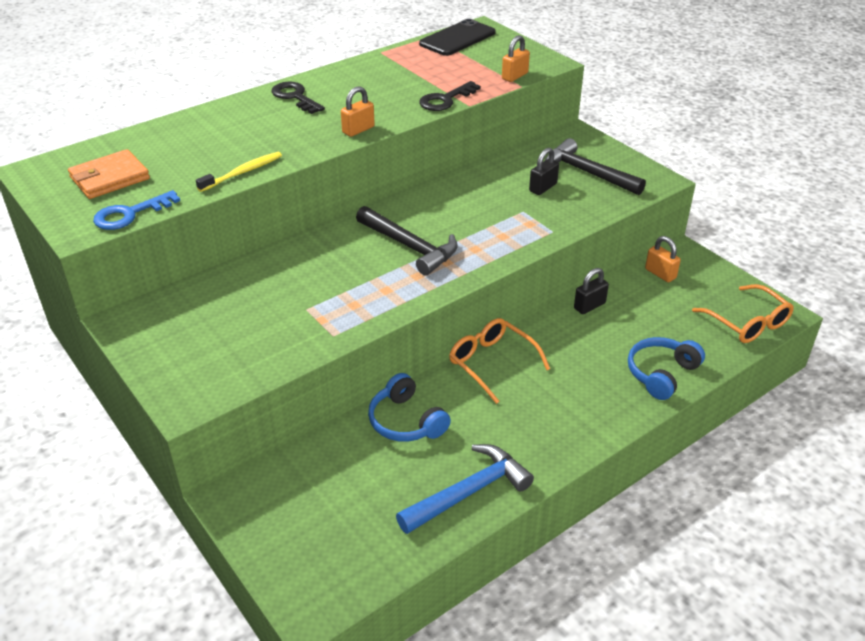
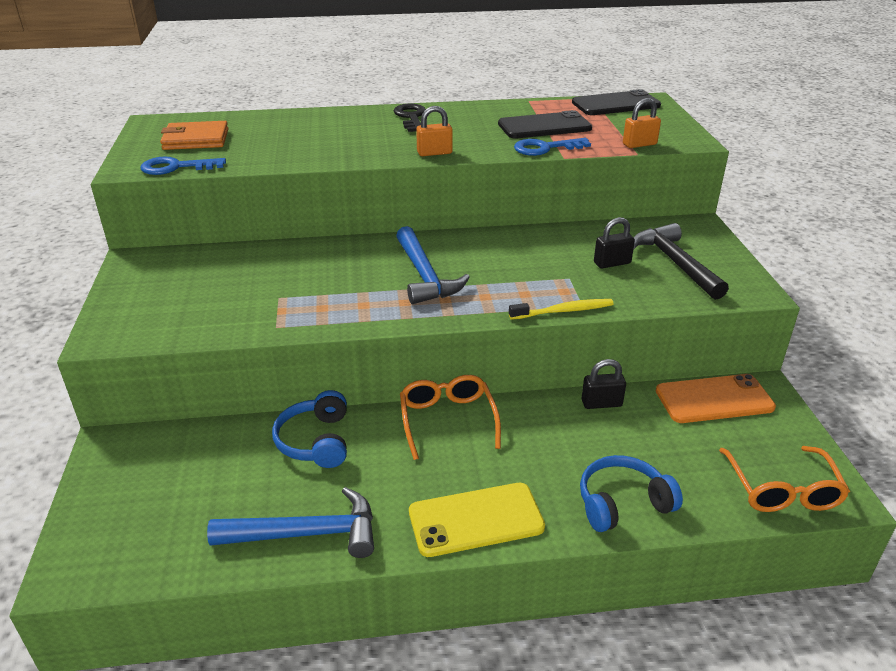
camera: 30 degrees right, 5 degrees down
(242, 172) = (297, 160): yellow toothbrush -> yellow toothbrush (563, 311)
(409, 247) = (424, 275): black hammer -> blue hammer
(422, 77) = (544, 126): none -> black phone
(445, 100) = (545, 148): black key -> blue key
(577, 427) = (476, 519): none -> yellow phone
(660, 274) = (714, 399): orange padlock -> orange phone

